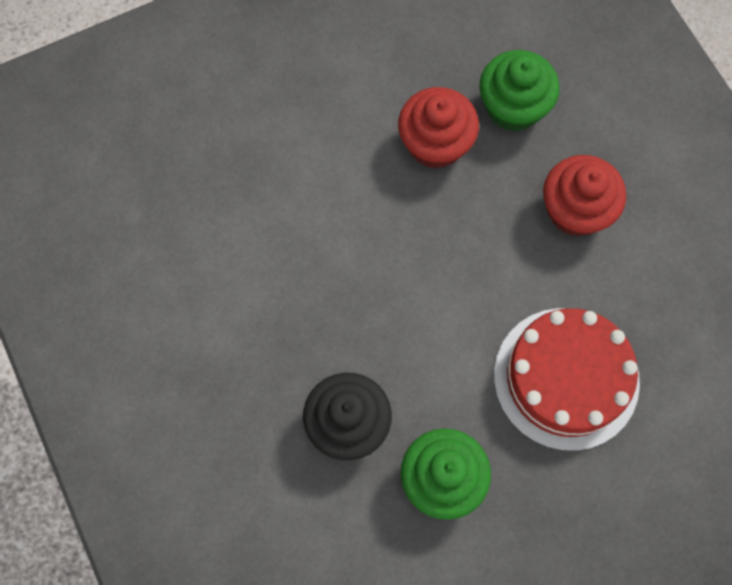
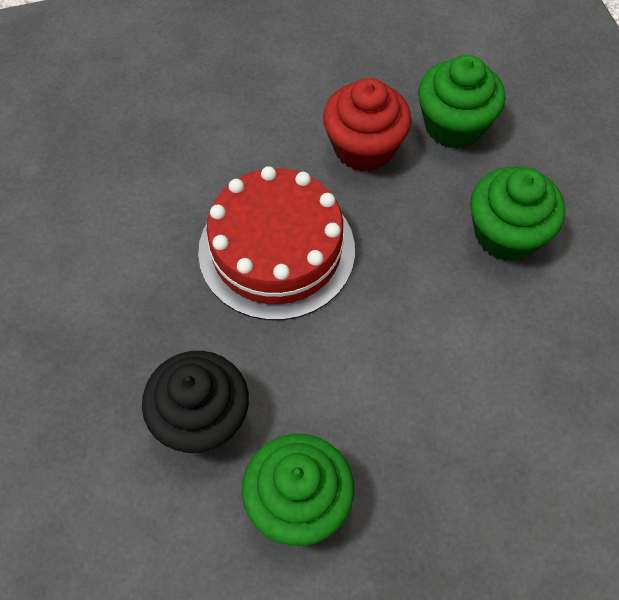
camera: 10 degrees right, 10 degrees down
(566, 378) = (468, 410): red cake -> red cake (276, 250)
(575, 210) = (506, 234): red cupcake -> green cupcake

